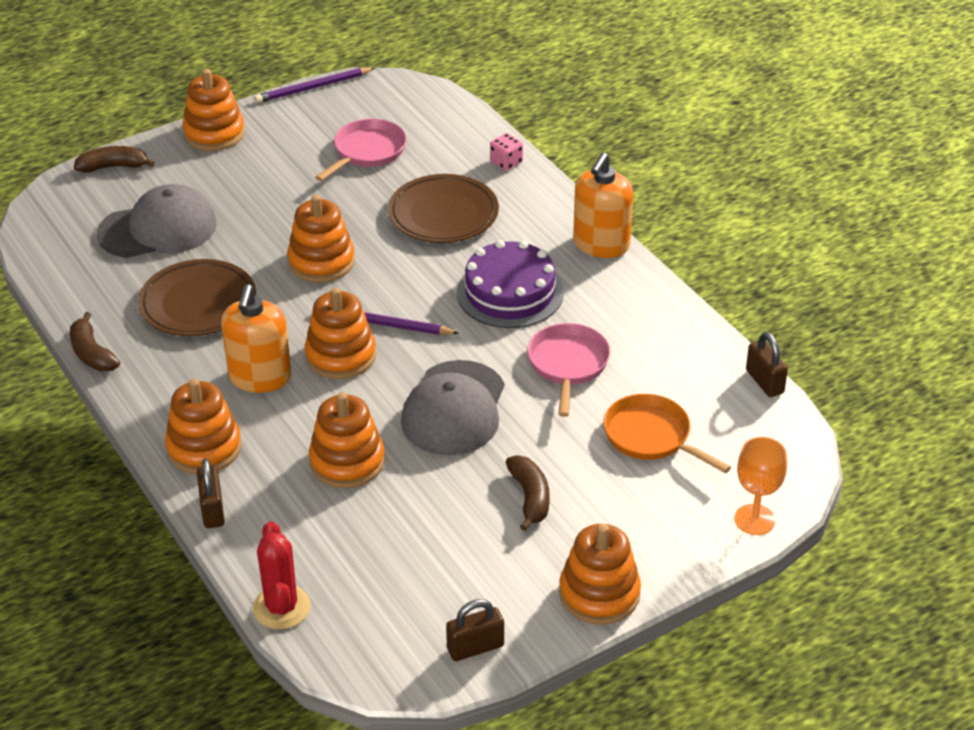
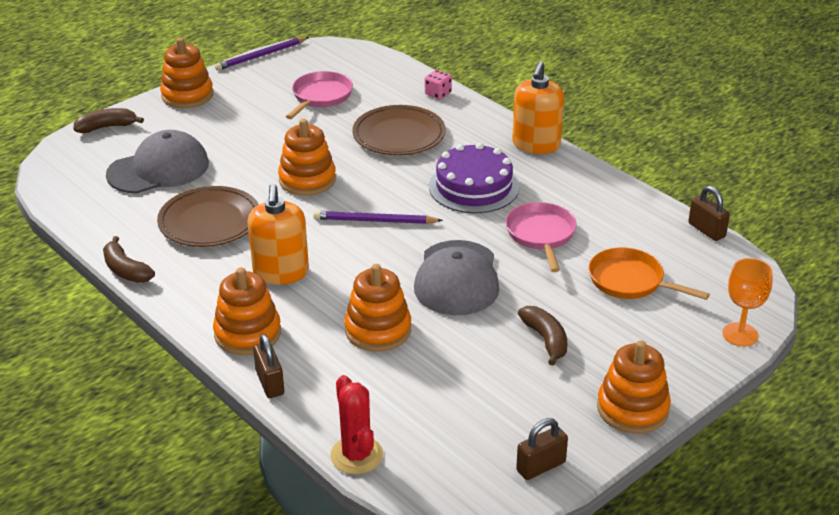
camera: 10 degrees left, 5 degrees down
(341, 356) = (346, 248): orange stacking toy -> none

